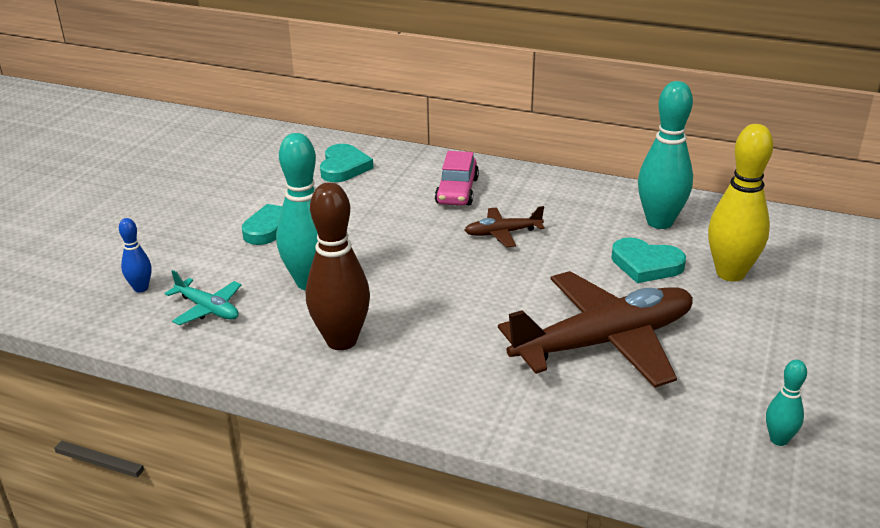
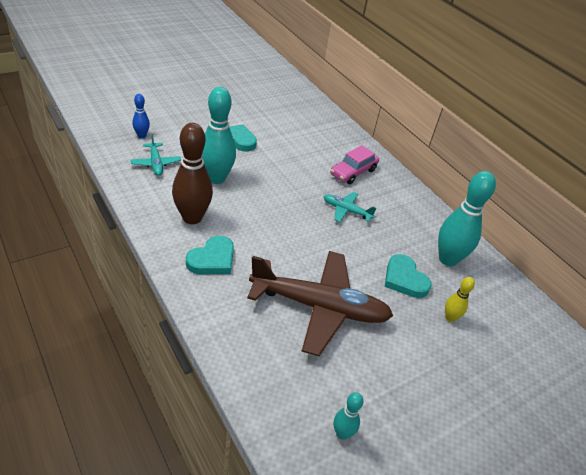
camera: 30 degrees right, 10 degrees up
(344, 167) = (311, 125): turquoise heart -> turquoise heart (212, 259)
(502, 233) = (346, 210): brown plane -> turquoise plane
(730, 273) = (450, 318): yellow bowling pin -> yellow bowling pin, size x0.49

